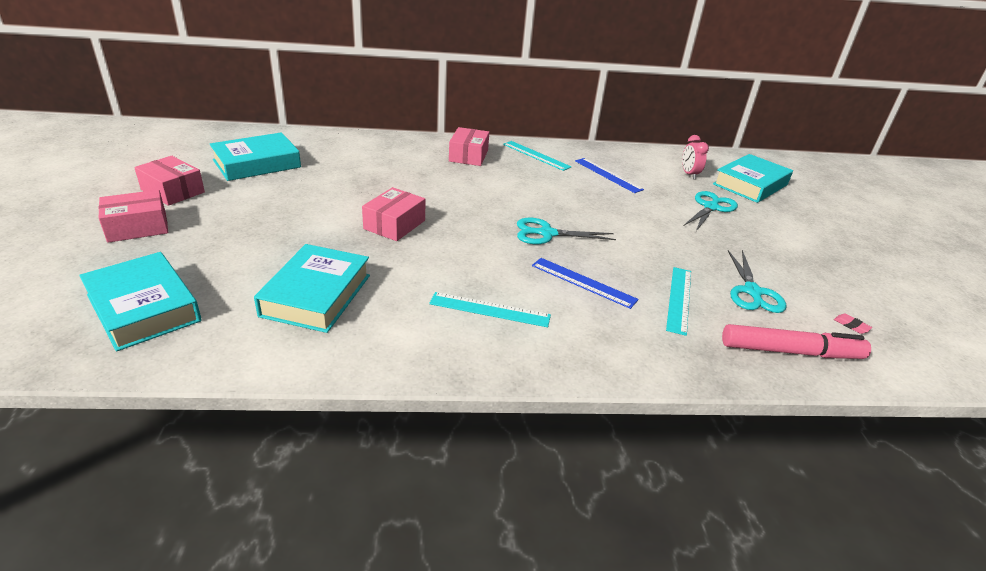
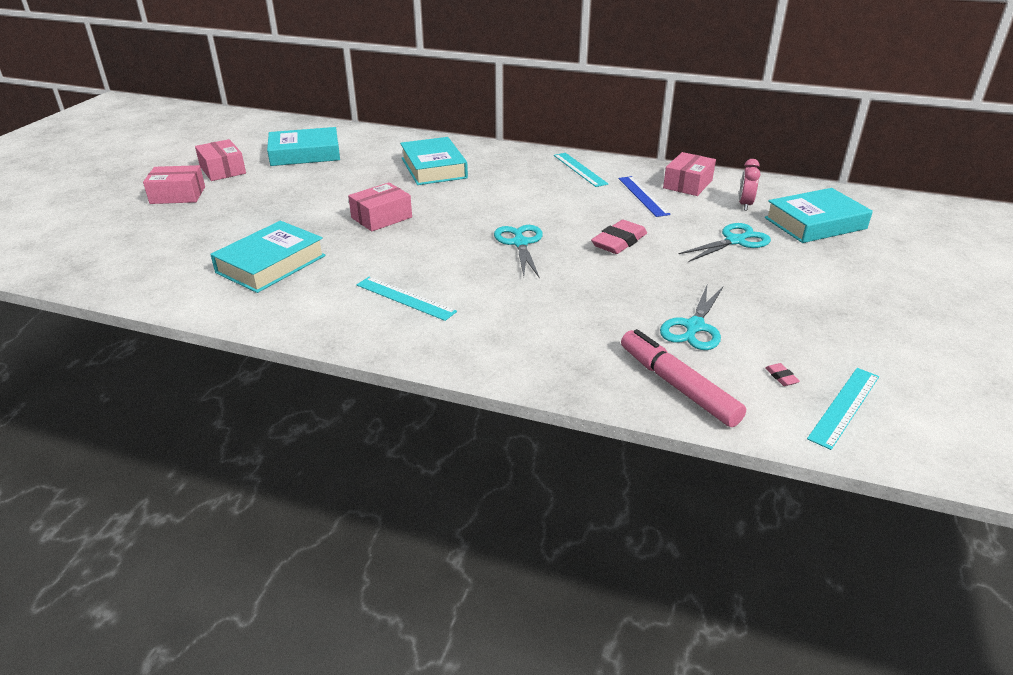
camera: 25 degrees right, 0 degrees up
(143, 308) = (142, 254): turquoise book -> turquoise book (433, 168)
(468, 156) = (506, 163): pink box -> pink box (687, 184)
(546, 233) = (520, 243): turquoise scissors -> turquoise scissors turned 60 degrees clockwise
(583, 282) = (516, 290): blue ruler -> none
(626, 220) = (619, 242): none -> pink eraser
(679, 299) = (602, 320): turquoise ruler -> turquoise ruler (844, 406)
(790, 351) = (677, 386): pink marker -> pink marker turned 150 degrees counterclockwise

